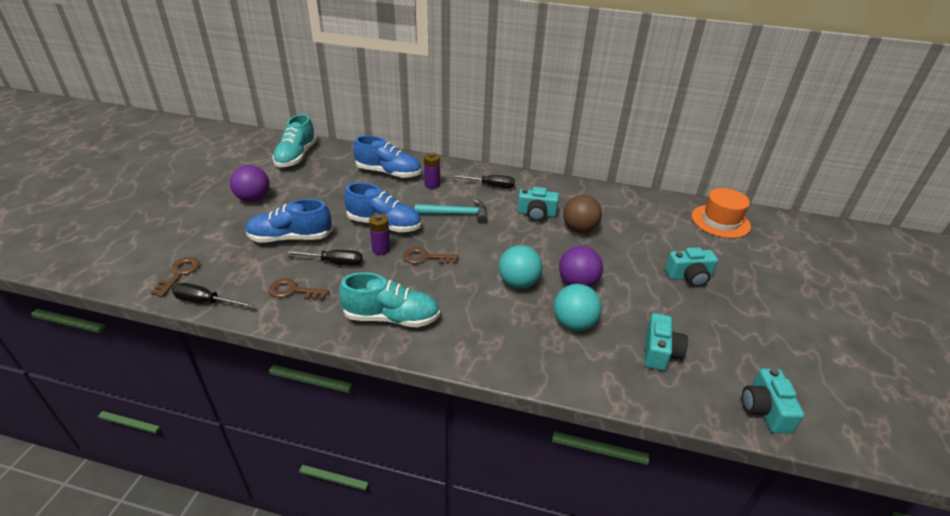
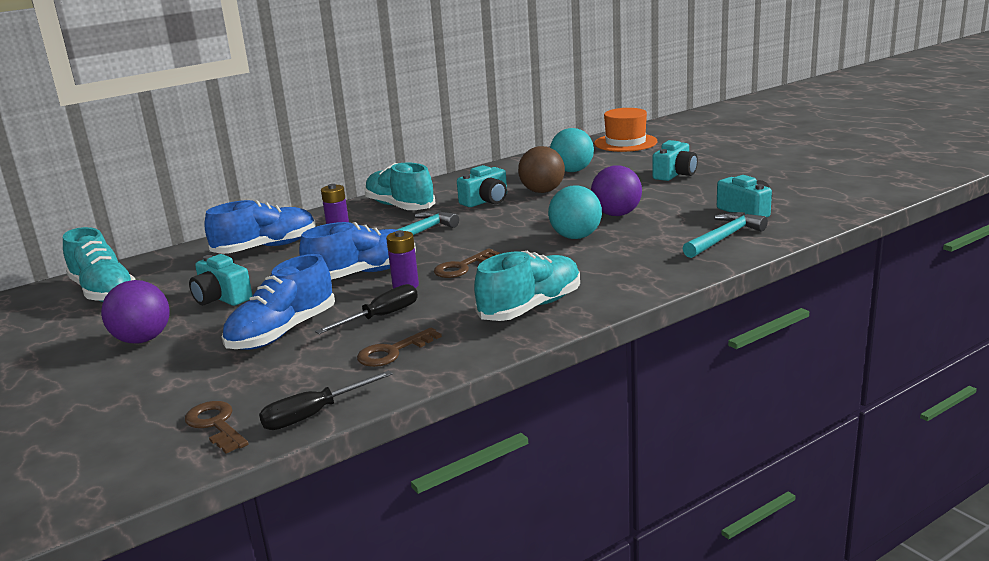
camera: 45 degrees left, 15 degrees down
(490, 186) = (400, 207): black screwdriver -> turquoise shoe
(574, 324) = (666, 231): turquoise ball -> turquoise ball (572, 171)
(593, 362) = (724, 238): none -> turquoise hammer
(765, 409) = (850, 199): turquoise camera -> turquoise camera (221, 298)

